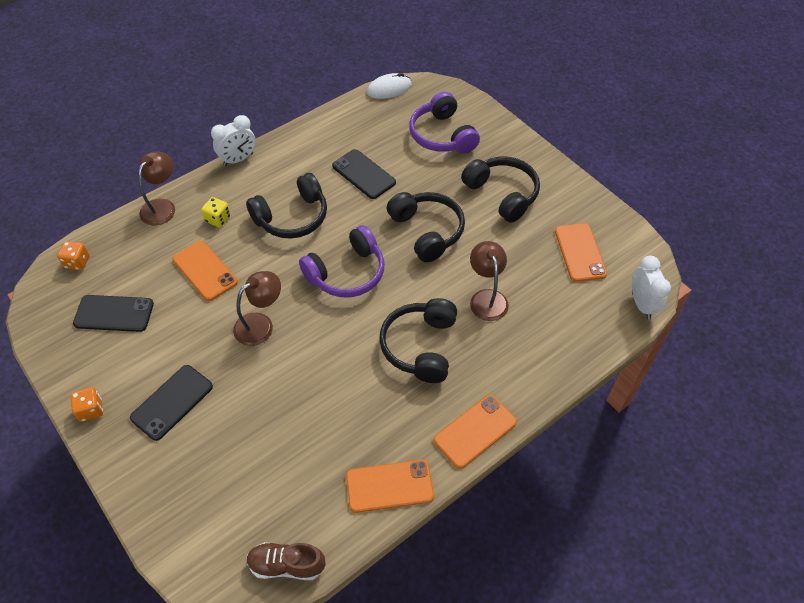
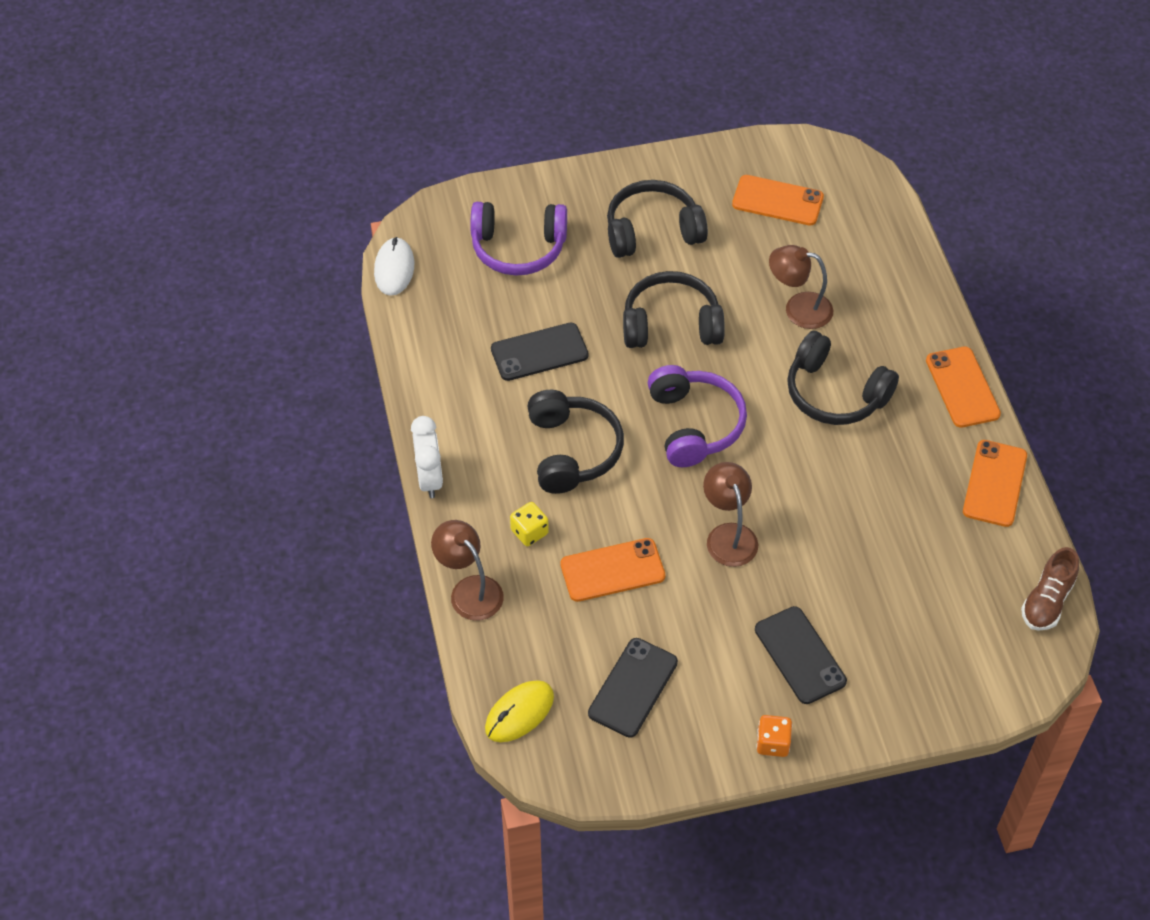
camera: 65 degrees left, 0 degrees up
(77, 262) = (519, 713): orange dice -> yellow mouse
(642, 304) = (873, 183): white clock -> none

